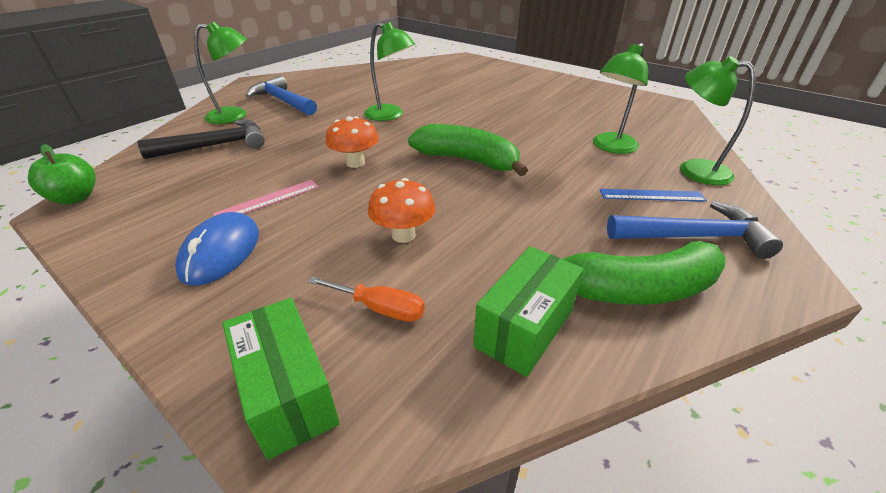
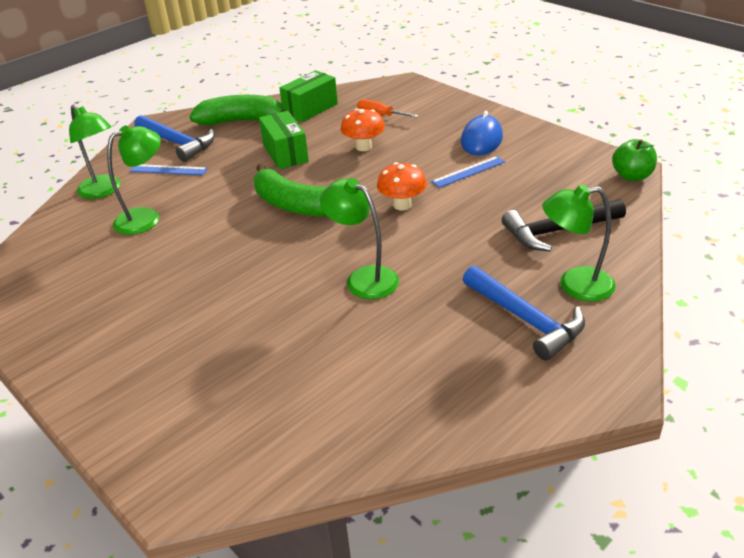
camera: 170 degrees left, 0 degrees up
(268, 200) = (468, 171): pink ruler -> blue ruler
(288, 393) = (418, 94): green box -> green box (285, 153)
(693, 237) = (177, 143): blue hammer -> blue hammer turned 150 degrees counterclockwise

